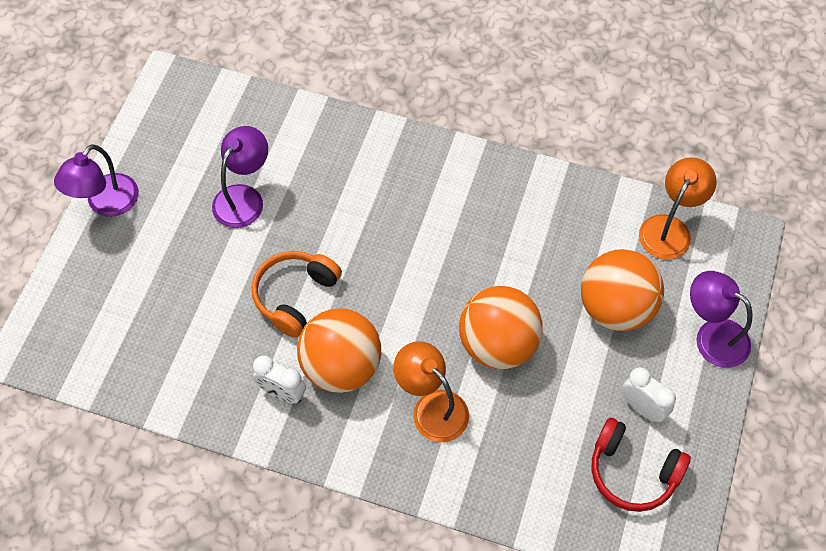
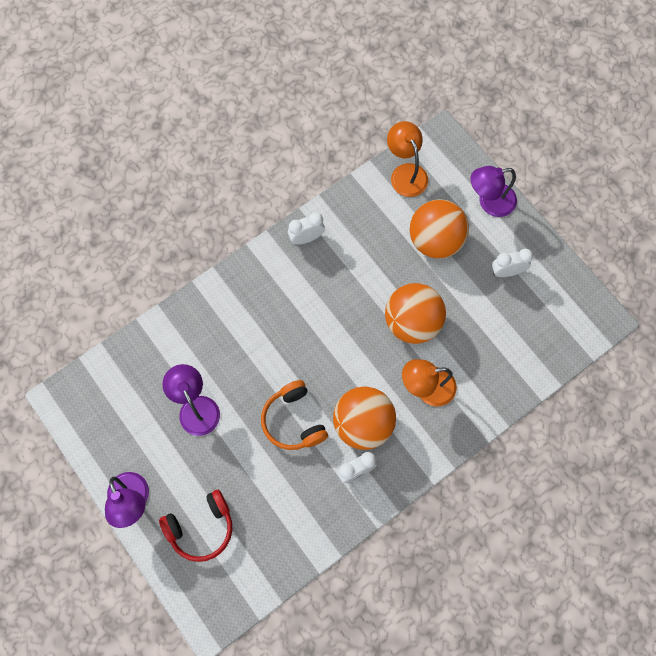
camera: 55 degrees left, 10 degrees up
(509, 181) = (306, 238): none -> white clock
(632, 472) = (541, 305): red headphones -> red headphones (201, 528)

